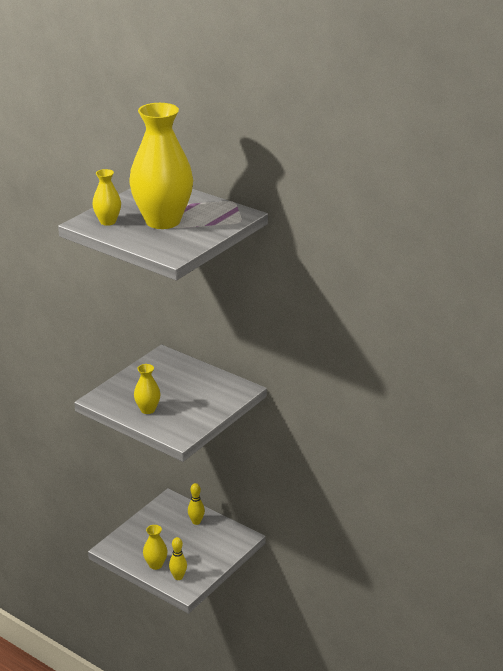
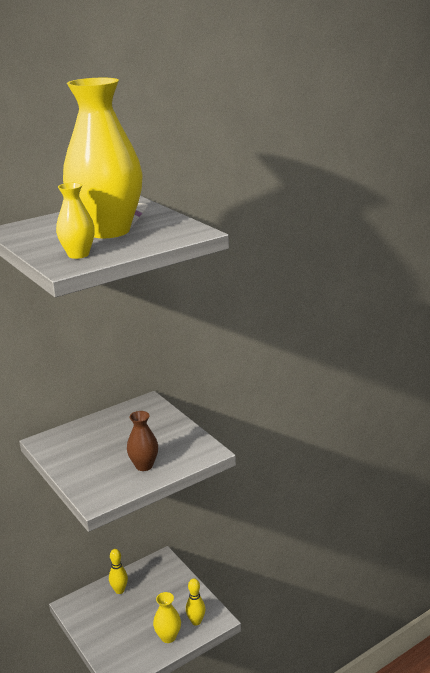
camera: 70 degrees left, 5 degrees down
(148, 409) = (144, 465): yellow vase -> brown vase

